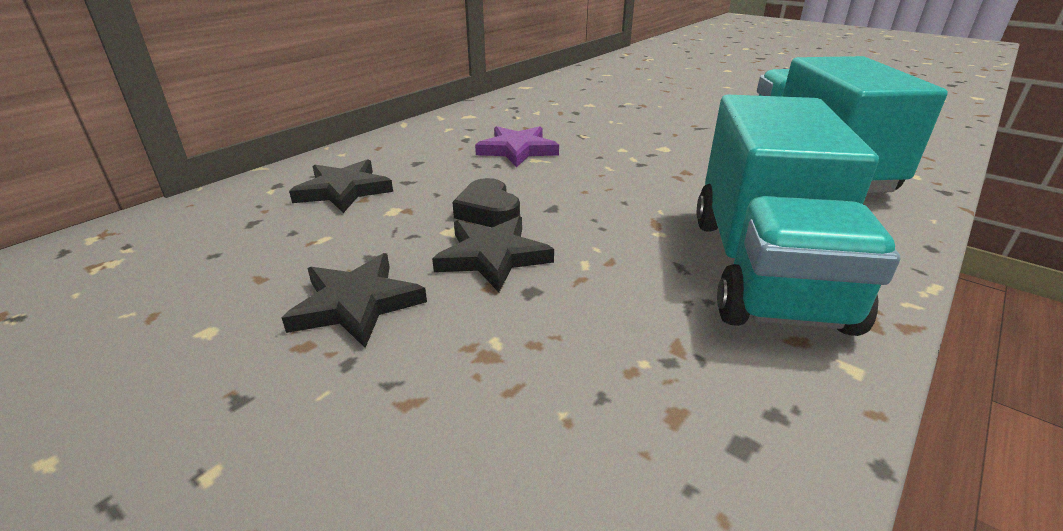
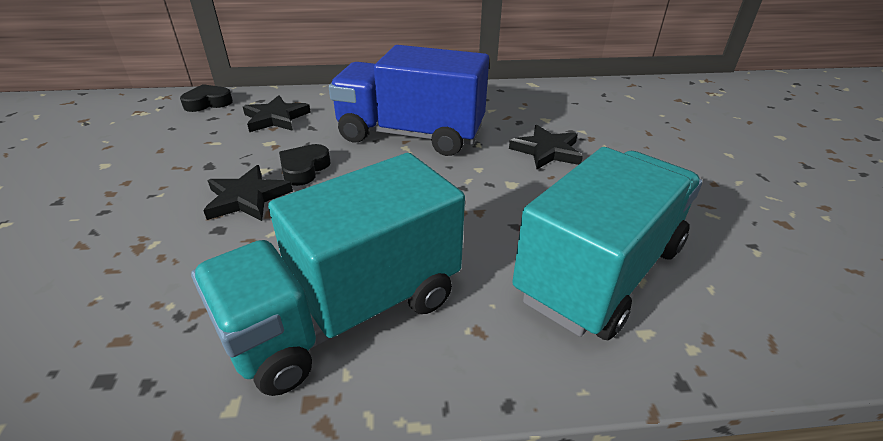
camera: 45 degrees right, 5 degrees up
(202, 213) = (208, 103): none -> black heart
(356, 304) = (157, 186): black star -> black star (547, 151)
(517, 150) = (410, 135): purple star -> blue truck

